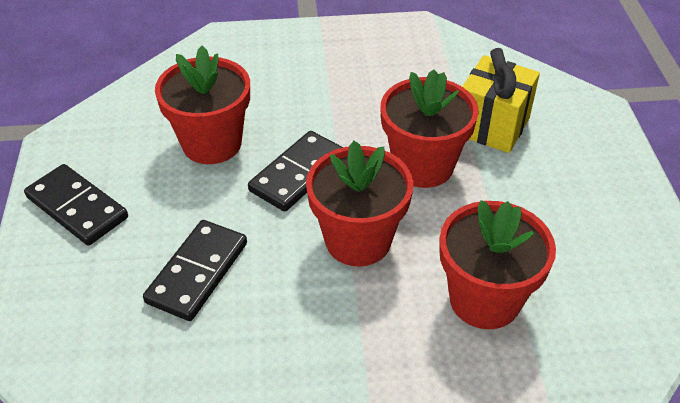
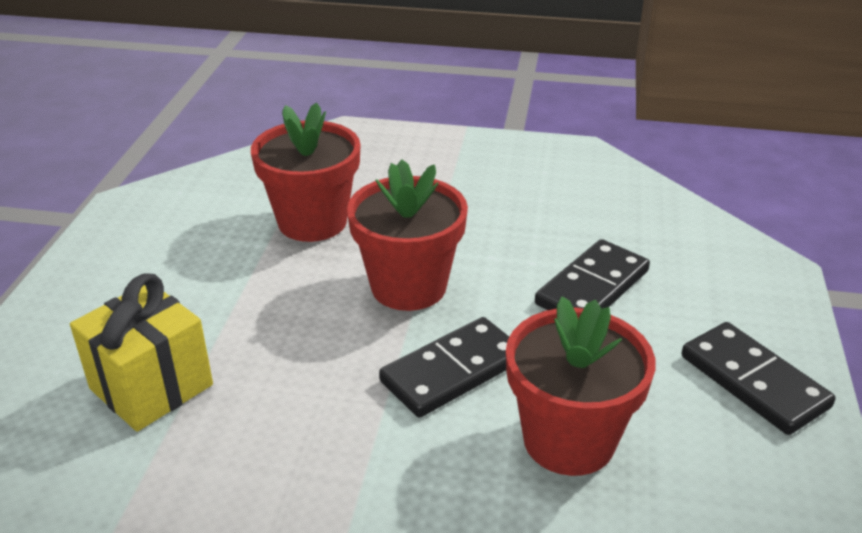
camera: 165 degrees left, 10 degrees down
(423, 166) = (285, 351): red flower pot -> none

